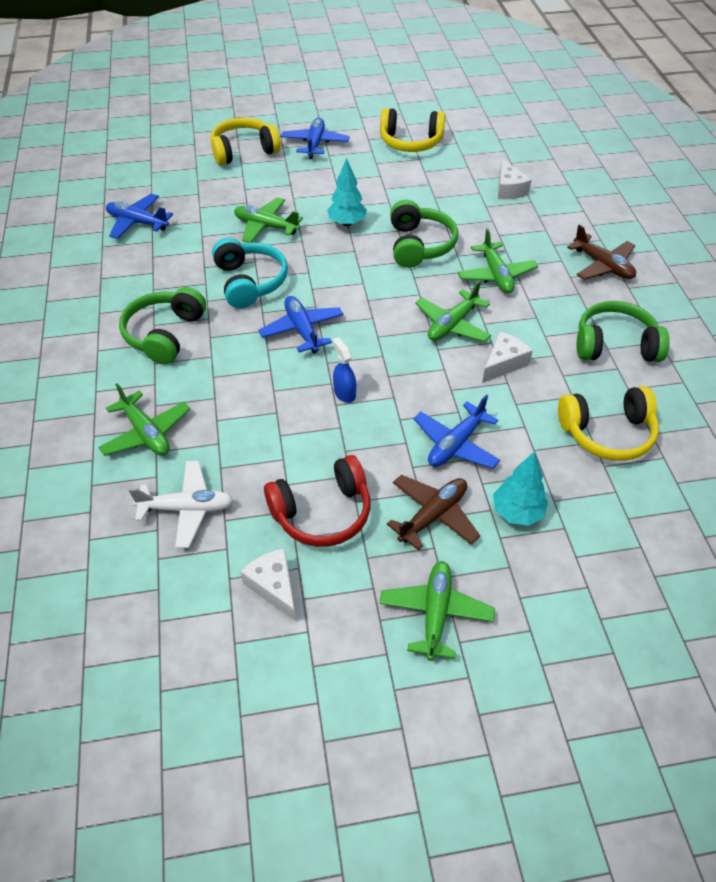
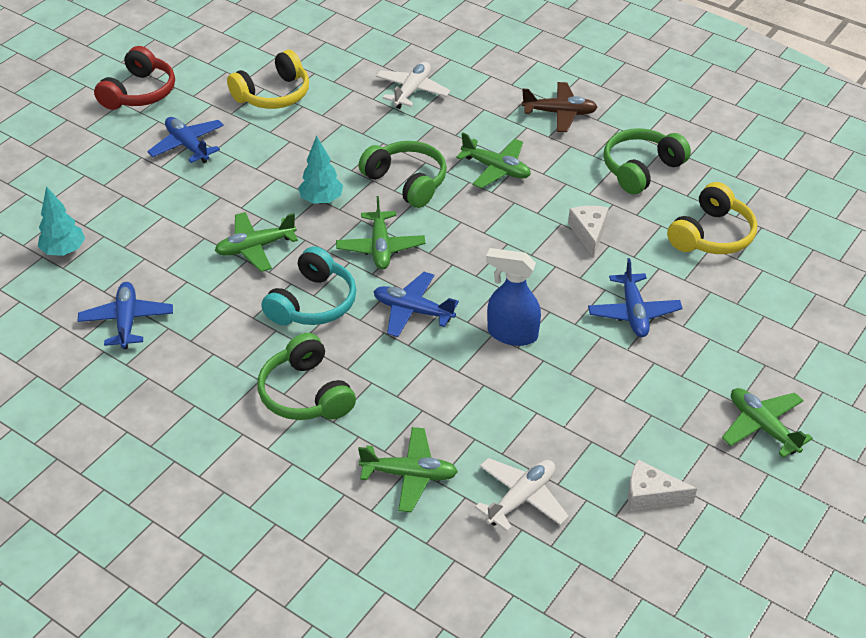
camera: 45 degrees left, 5 degrees down
(137, 222) = (127, 321): blue plane -> blue plane turned 105 degrees clockwise
(244, 151) = (127, 192): yellow headphones -> none
(250, 282) = (313, 303): turquoise headphones -> turquoise headphones turned 90 degrees clockwise
(322, 512) = (613, 425): red headphones -> red headphones (139, 92)
(344, 393) = (512, 334): blue spray bottle -> blue spray bottle, size x1.67
(433, 516) = (682, 370): brown plane -> none
(452, 324) = (517, 229): green plane -> green plane (380, 247)
(508, 189) = (412, 91): white cheese -> white plane
(517, 512) = (726, 327): turquoise tree -> turquoise tree (64, 251)

